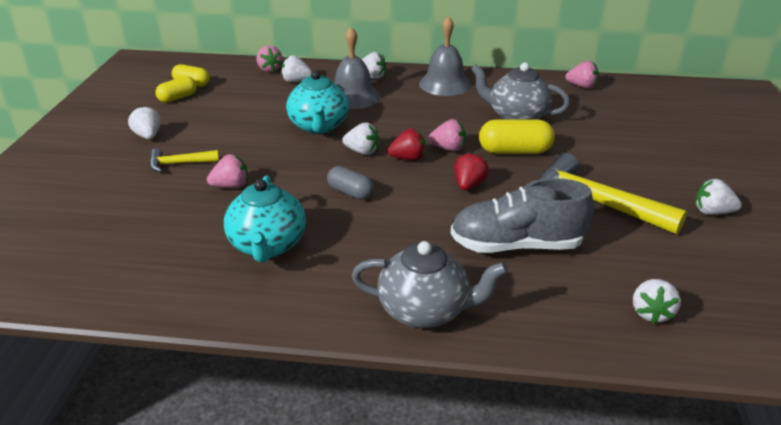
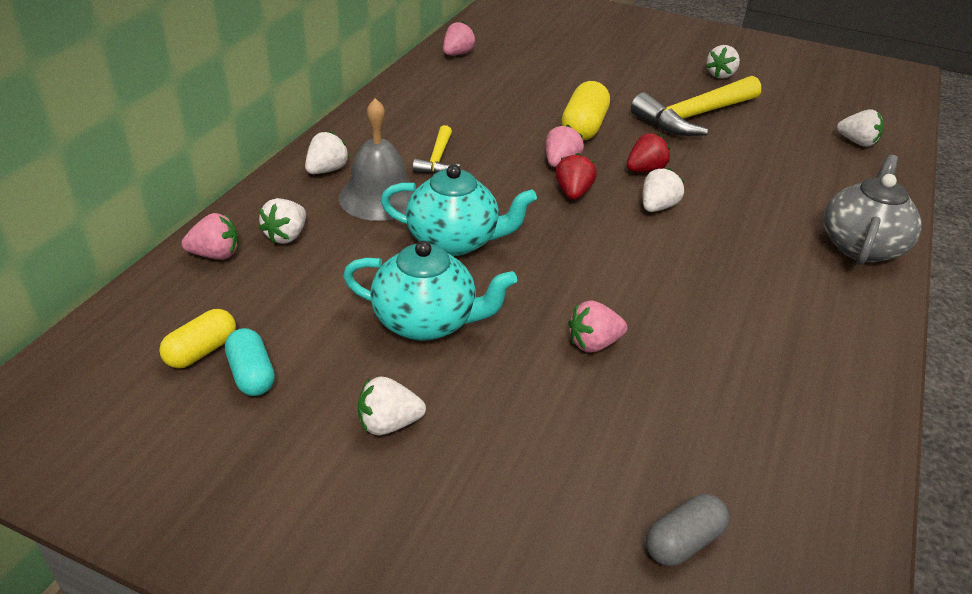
camera: 75 degrees left, 5 degrees up
(178, 98) = (252, 374): yellow capsule -> turquoise capsule
(179, 164) = (506, 392): yellow hammer -> yellow hammer (437, 159)
(231, 186) = (593, 343): pink strawberry -> pink strawberry turned 105 degrees counterclockwise
(267, 246) = (744, 329): turquoise teapot -> turquoise teapot (426, 322)
(350, 192) = (639, 248): grey capsule -> grey capsule (683, 542)
(362, 151) = (542, 220): white strawberry -> white strawberry (657, 207)
(445, 84) = (391, 125): grey bell -> none
(469, 185) = (645, 170): red strawberry -> red strawberry turned 105 degrees clockwise
(516, 116) = (506, 106): grey teapot -> none
(516, 245) = (760, 173): grey shoe -> none

